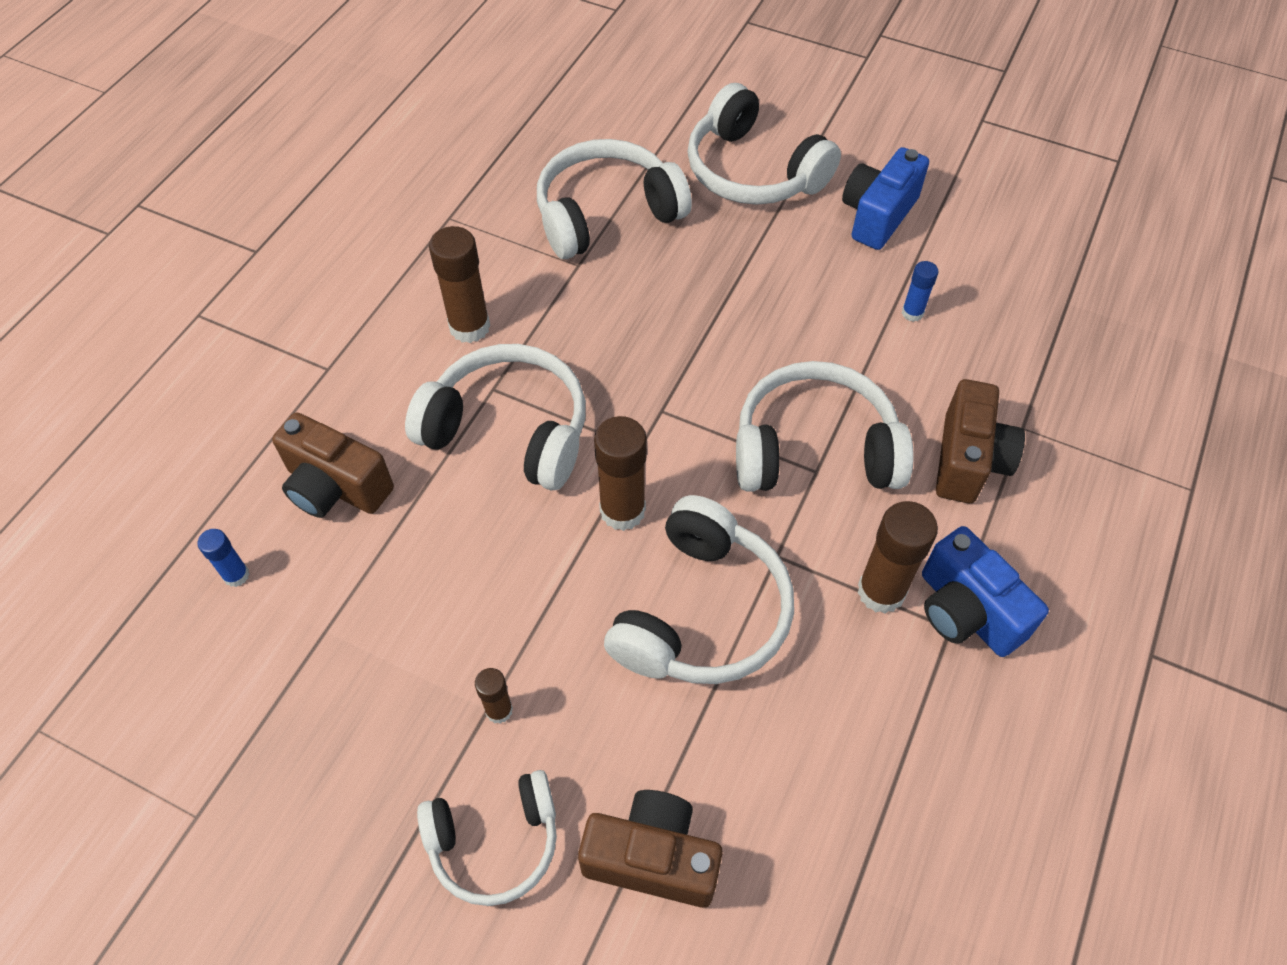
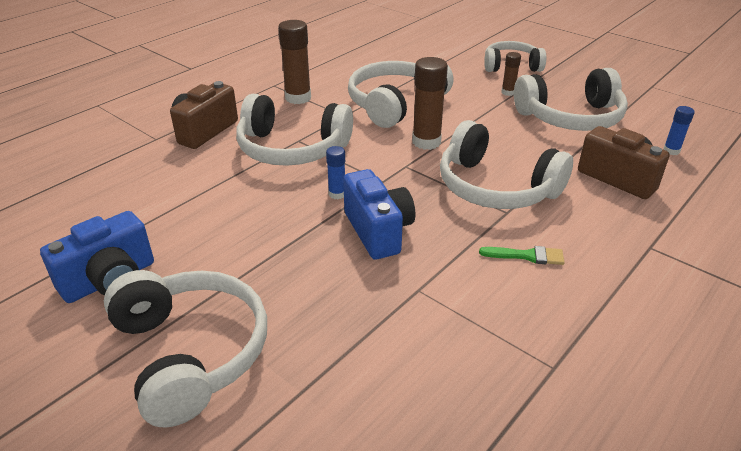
camera: 165 degrees left, 20 degrees down
(469, 327) = (527, 256): brown glue stick -> green brush
(606, 214) = (374, 336): white headphones -> white headphones (571, 118)
(652, 857) = (444, 56): brown camera -> none
(912, 313) = (159, 204): blue glue stick -> blue glue stick (337, 194)
(966, 611) = (261, 88): blue camera -> blue camera (378, 231)

